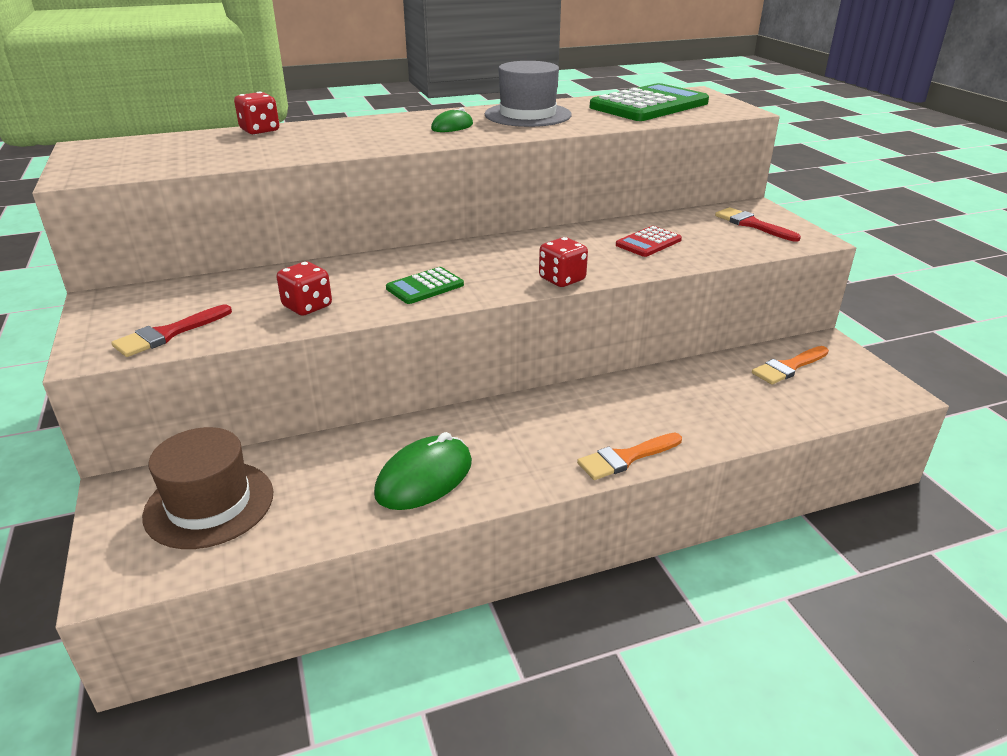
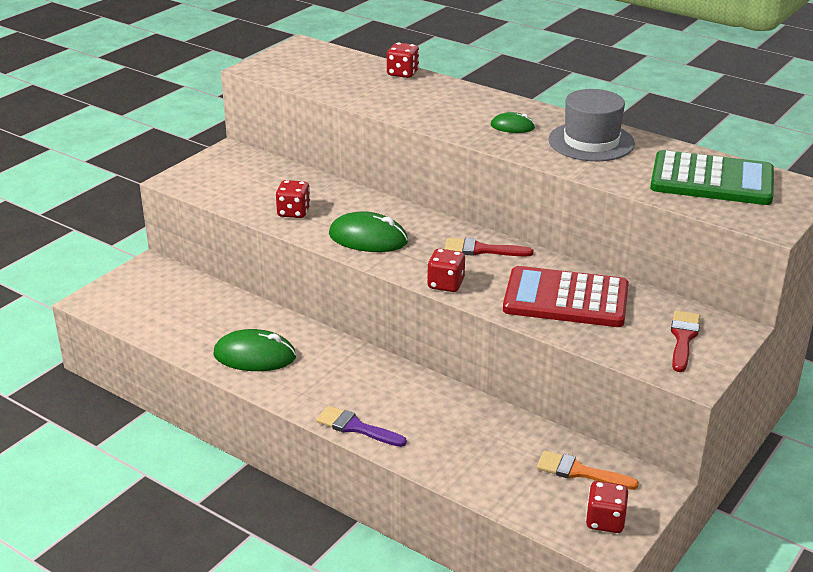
camera: 55 degrees right, 0 degrees up
(168, 334) = (216, 189): red brush -> red brush (481, 250)
(209, 504) = (164, 297): brown hat -> none
(425, 287) = (368, 238): green calculator -> green mouse
(625, 458) = (356, 427): orange brush -> purple brush
(648, 242) = (566, 299): red calculator -> red calculator, size x2.00
(862, 381) = (605, 521): none -> red dice

